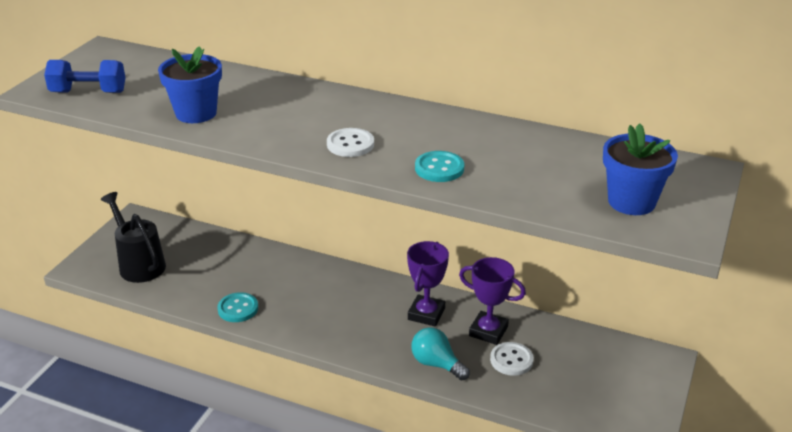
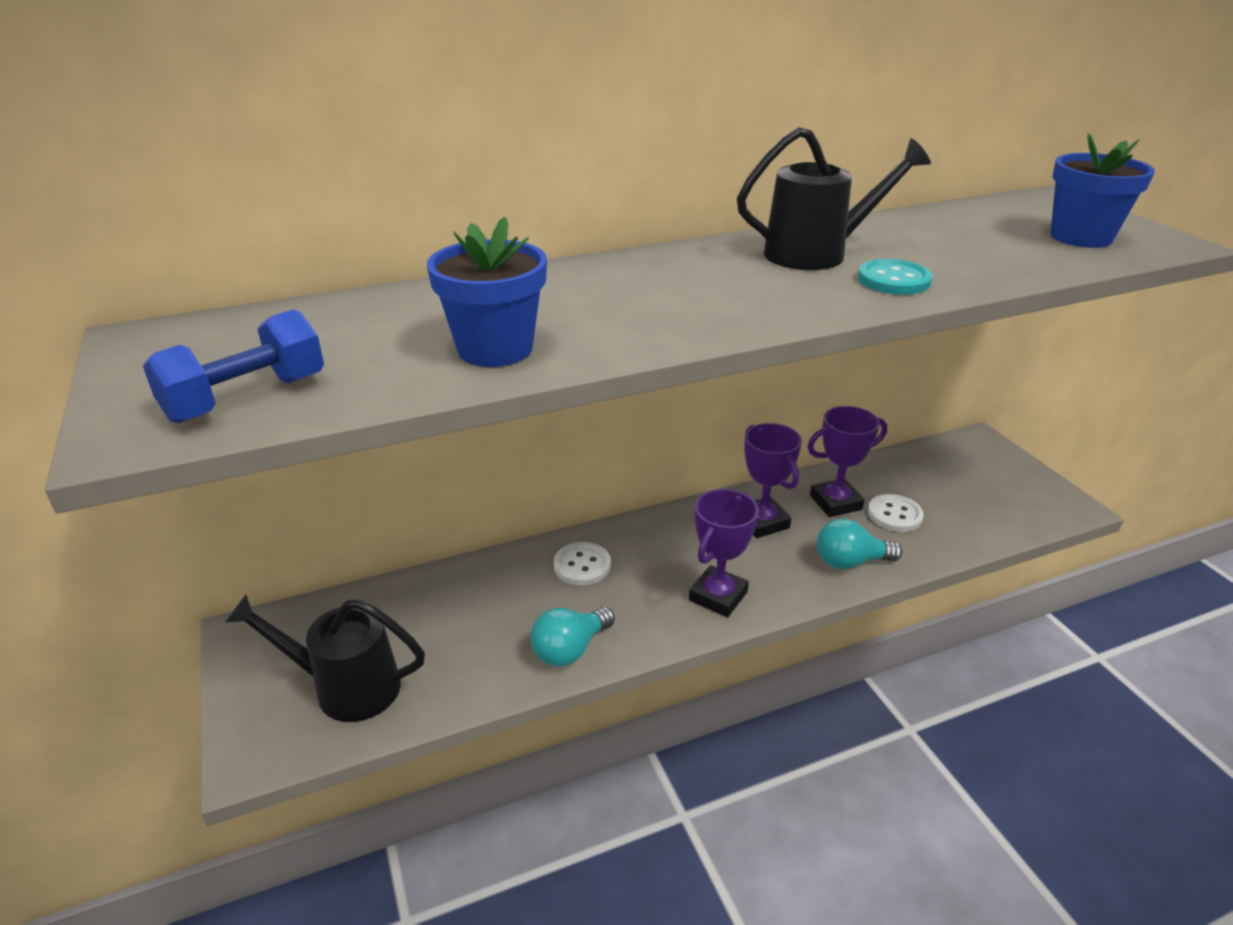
camera: 45 degrees left, 0 degrees up
(238, 309) = (570, 650): turquoise button -> turquoise light bulb
(339, 332) = (718, 596): none -> purple trophy
(350, 144) = (760, 298): white button -> white button (582, 565)
(441, 135) = (817, 254): none -> black watering can

